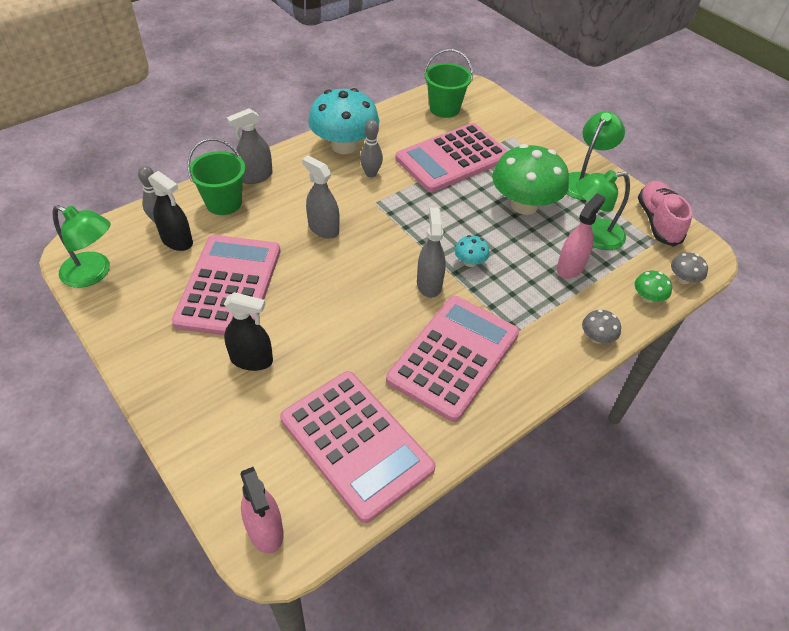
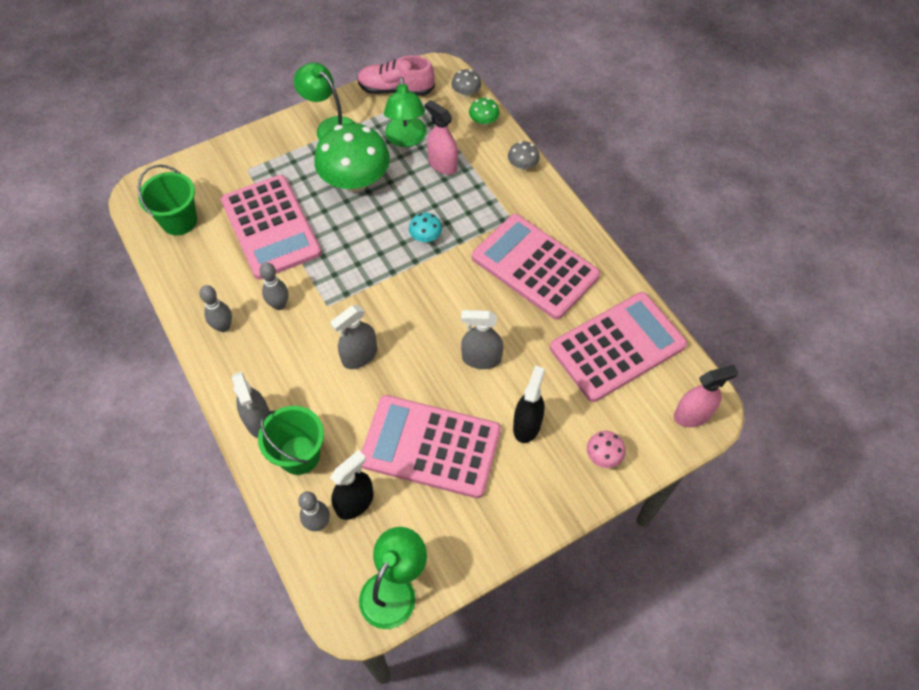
camera: 80 degrees left, 10 degrees up
(213, 431) = (603, 456): none -> pink mushroom
(344, 146) = (223, 326): turquoise mushroom -> grey bowling pin
(429, 284) = (449, 273): grey spray bottle -> grey spray bottle (481, 358)

